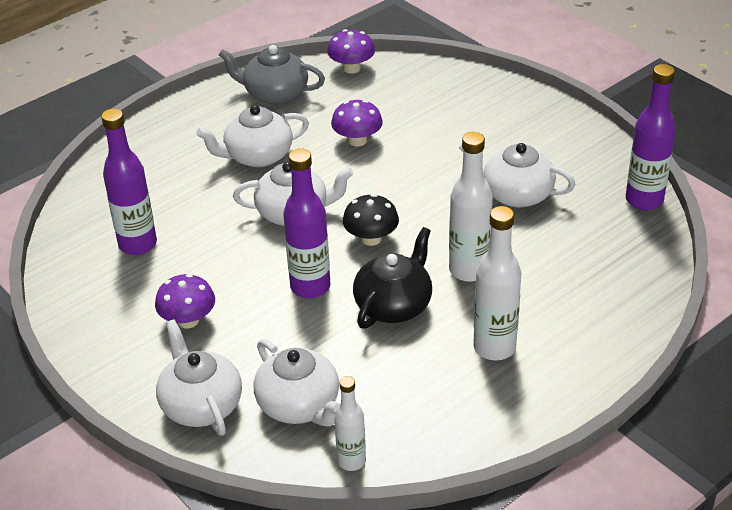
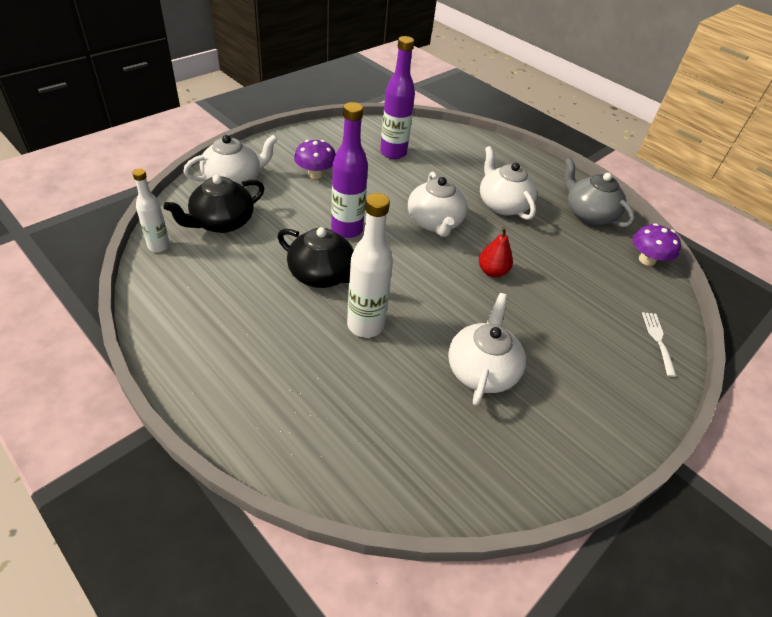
camera: 80 degrees right, 5 degrees up
(275, 94) = (588, 214): grey teapot -> grey teapot turned 45 degrees counterclockwise
(299, 405) = (221, 222): white teapot -> black teapot
(357, 140) = (538, 260): purple mushroom -> none
(371, 238) = (406, 264): black mushroom -> none
(378, 175) = (492, 271): none -> red pear
(464, 83) = (658, 340): none -> white fork
(494, 347) = (262, 336): white bottle -> none
(644, 200) = (490, 496): purple bottle -> none

